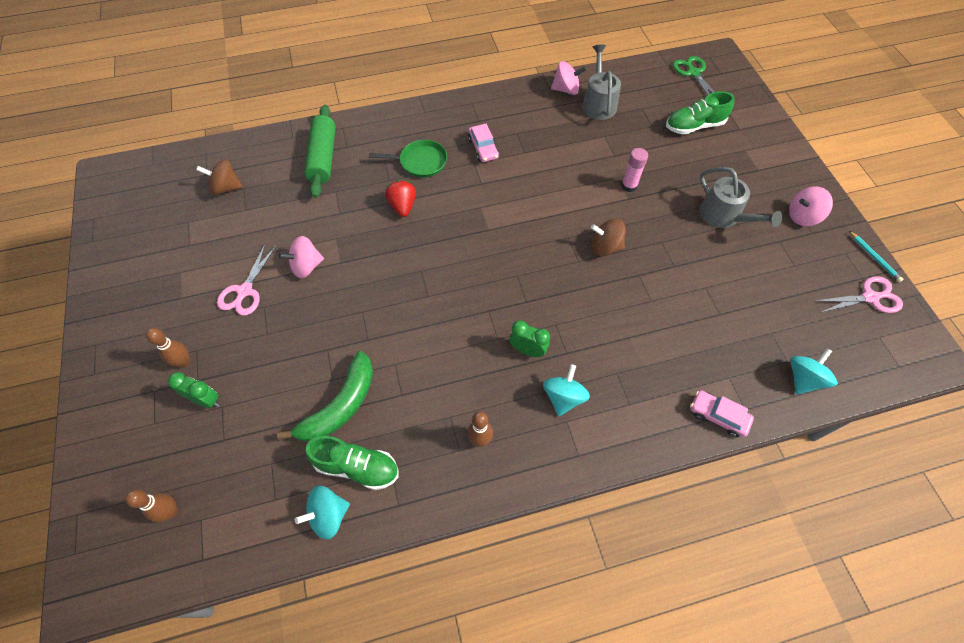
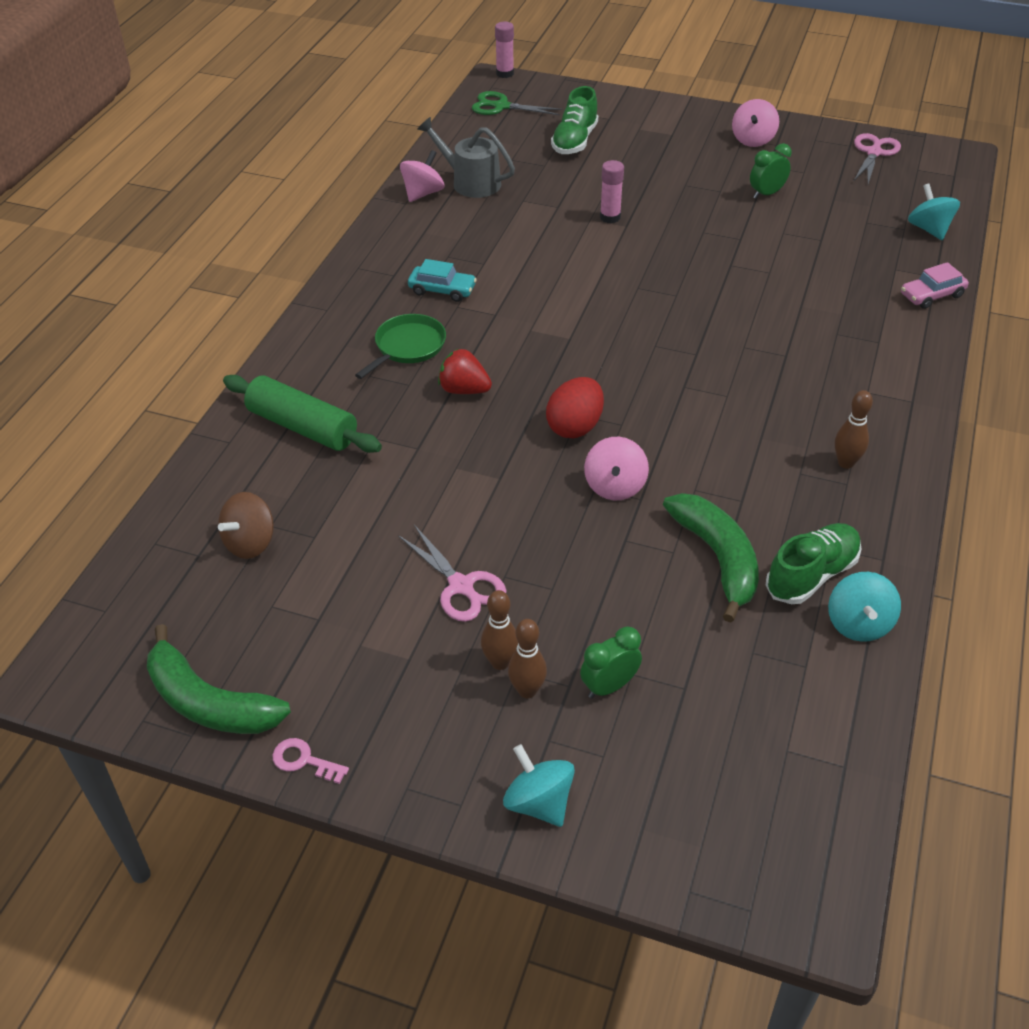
camera: 55 degrees left, 15 degrees down
(94, 293) = (304, 760): none -> pink key
(114, 235) = (209, 702): none -> green banana
(171, 512) = (756, 778): brown bowling pin -> brown bowling pin (500, 662)
(306, 266) = (476, 511): pink spinning top -> pink spinning top (615, 486)
(408, 274) = (575, 427): none -> red egg
(483, 148) = (442, 290): pink car -> turquoise car
(527, 350) = (760, 380): green clock -> green clock (766, 194)
(563, 397) = (838, 381): turquoise spinning top -> turquoise spinning top (538, 802)
(605, 247) = (675, 269): brown spinning top -> none
(723, 216) = (708, 181): grey watering can -> none
(732, 55) = (505, 73): none -> pink glue stick
(874, 258) = (834, 129): turquoise pencil -> none

